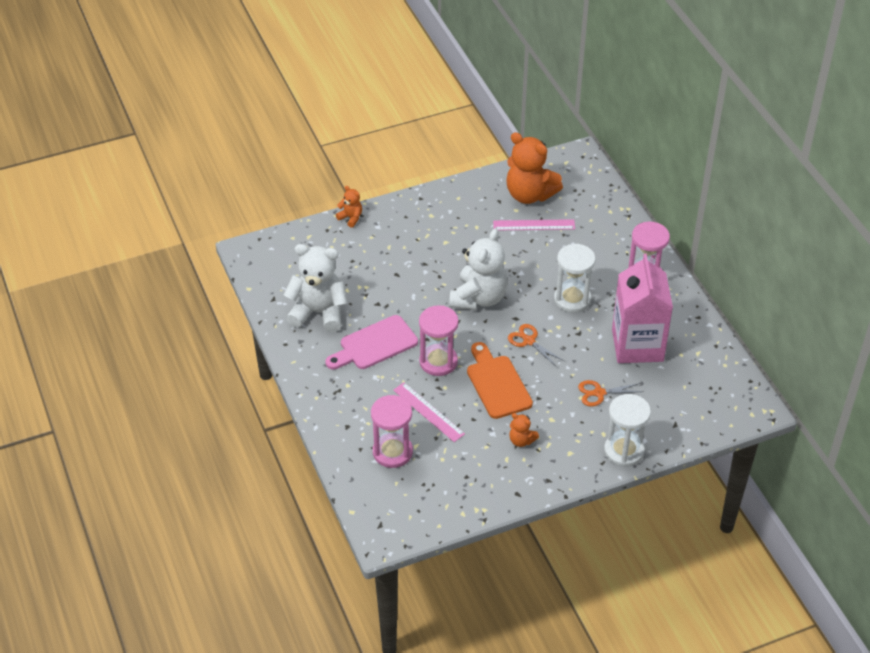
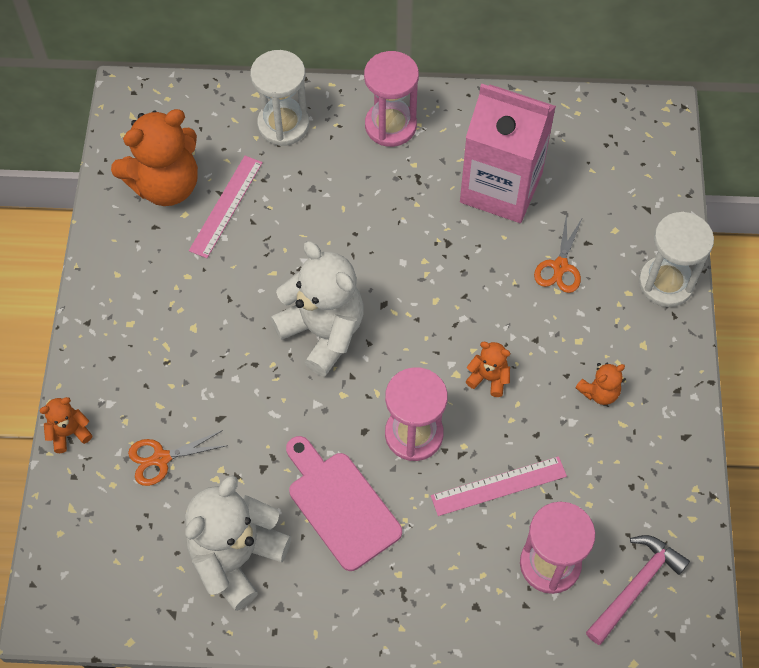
camera: 65 degrees left, 15 degrees up
(374, 345) = (340, 505): pink cutting board -> pink cutting board turned 150 degrees clockwise
(401, 498) = (636, 586): none -> pink hammer
(497, 384) = (488, 378): orange cutting board -> orange teddy bear
(529, 341) = (432, 306): orange scissors -> orange scissors (161, 458)
(572, 299) = (385, 223): white hourglass -> white hourglass (283, 124)

